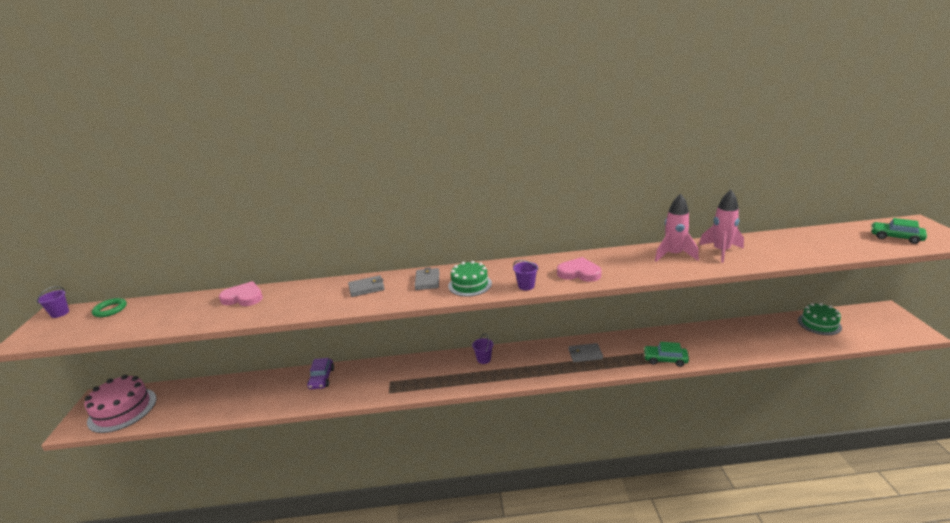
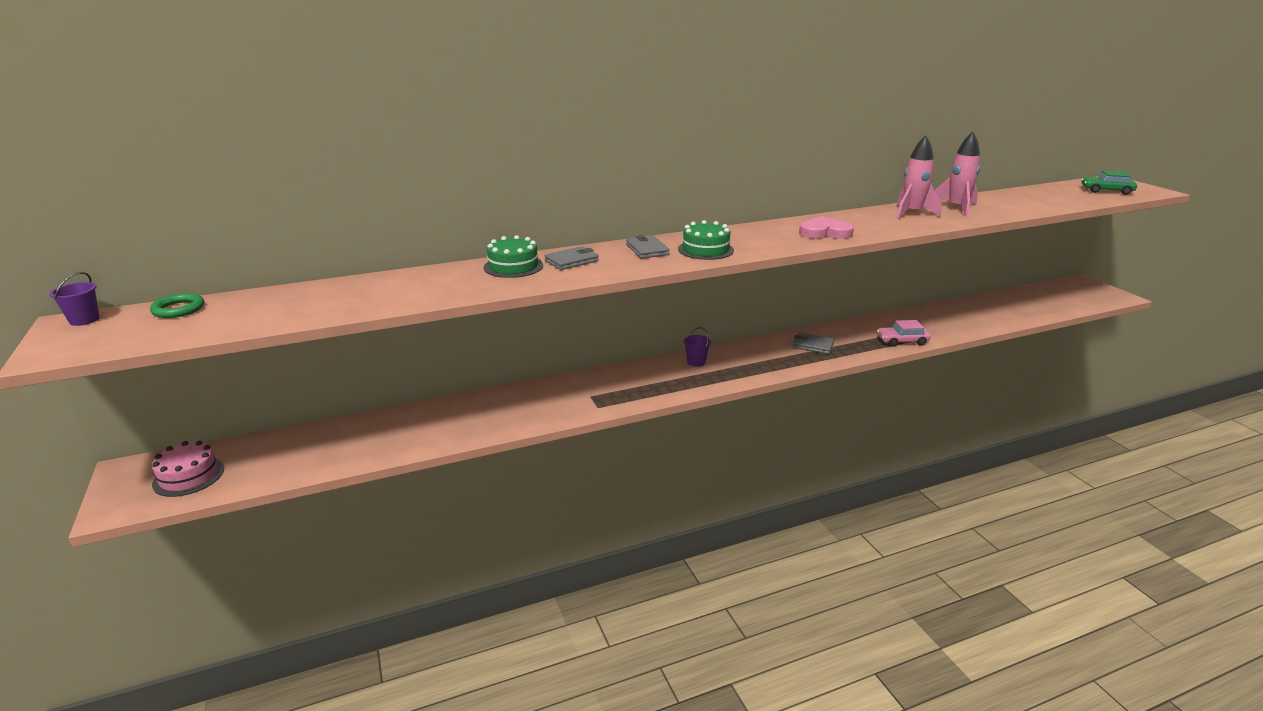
camera: 20 degrees left, 0 degrees up
(122, 410) = (188, 476): pink cake -> pink cake, size x0.66
(243, 297) = (396, 281): pink heart -> none
(321, 378) = (490, 404): purple car -> none
(526, 286) = (775, 246): purple bucket -> none
(585, 354) = (812, 345): grey wallet -> grey wallet turned 45 degrees clockwise
(665, 359) = (902, 341): green car -> pink car
(819, 324) = (1030, 297): green cake -> green cake (513, 266)

